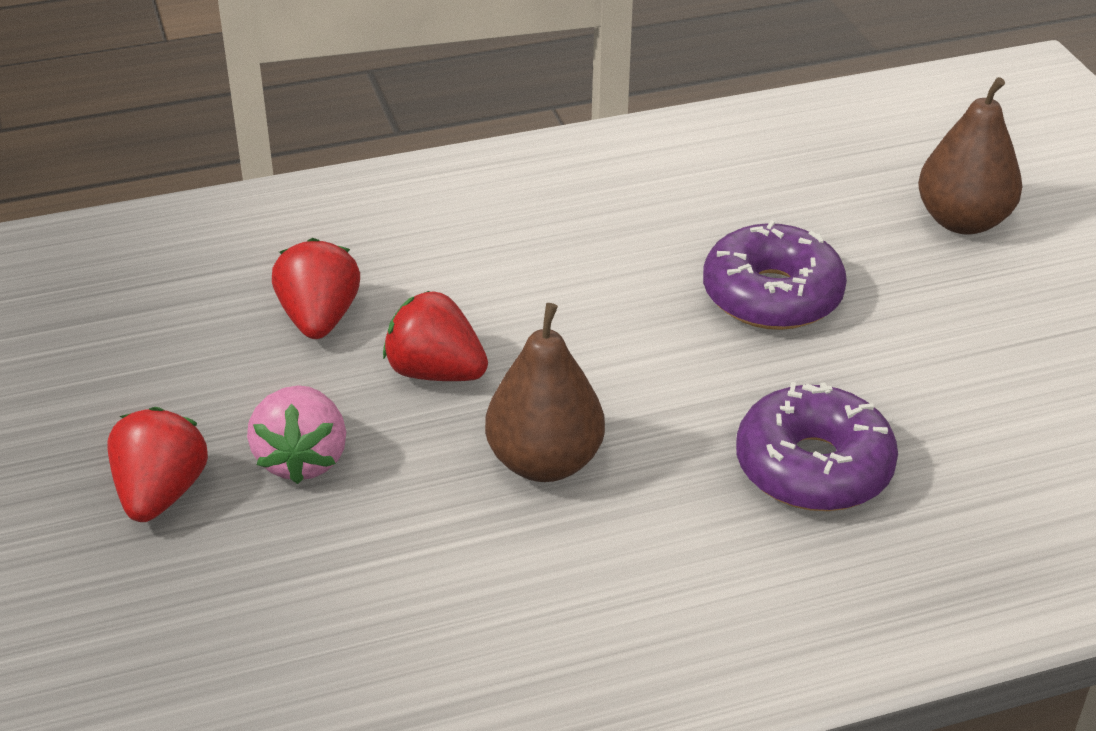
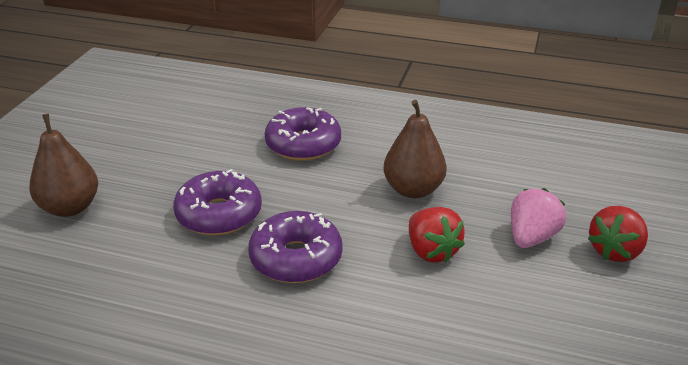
camera: 145 degrees left, 5 degrees down
(319, 319) = (478, 314): red strawberry -> none
(602, 286) = (296, 258): none -> purple donut

